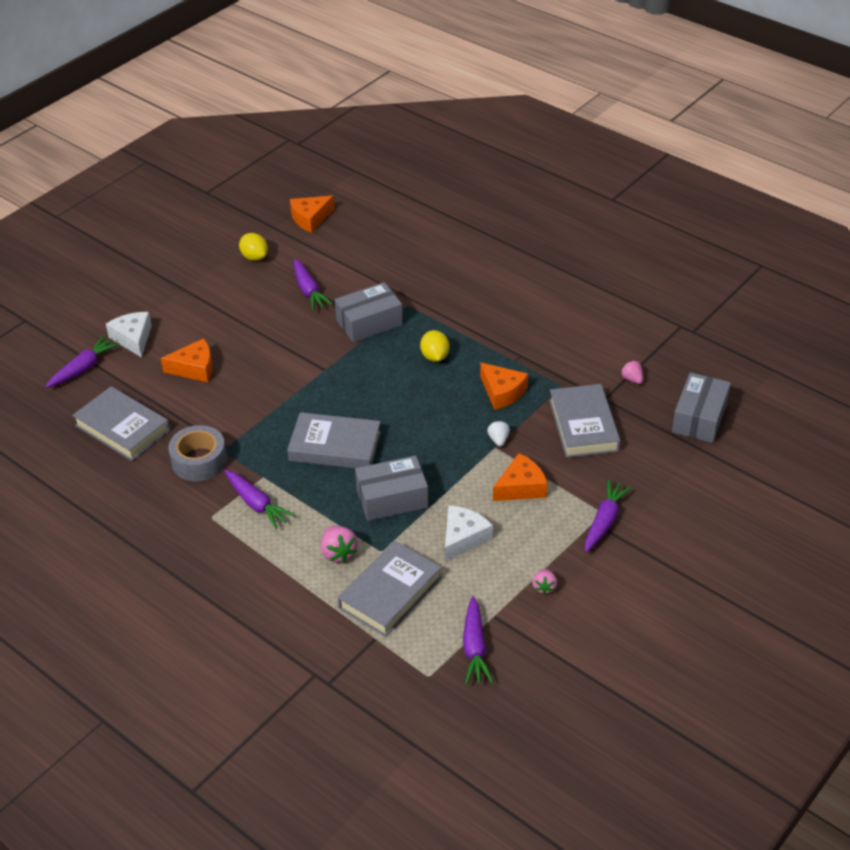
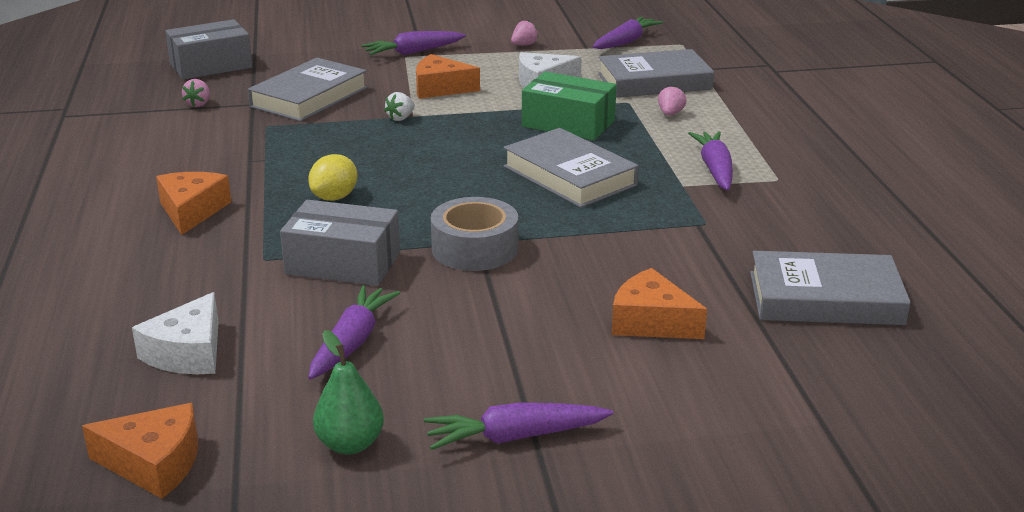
camera: 140 degrees left, 15 degrees down
(83, 368) = (836, 405): purple carrot -> purple carrot (515, 437)
(122, 428) = (825, 298): grey book -> grey book turned 75 degrees counterclockwise
(133, 338) = (711, 411): white cheese -> white cheese (188, 353)
(199, 461) = (746, 225): grey tape -> grey tape (475, 249)
(254, 257) = (350, 444): yellow lemon -> green pear
(338, 553) = (670, 114): pink strawberry -> pink strawberry, size x0.65
(392, 498) = (568, 123): grey box -> green box
(502, 392) = (329, 144): orange cheese -> orange cheese (192, 211)

